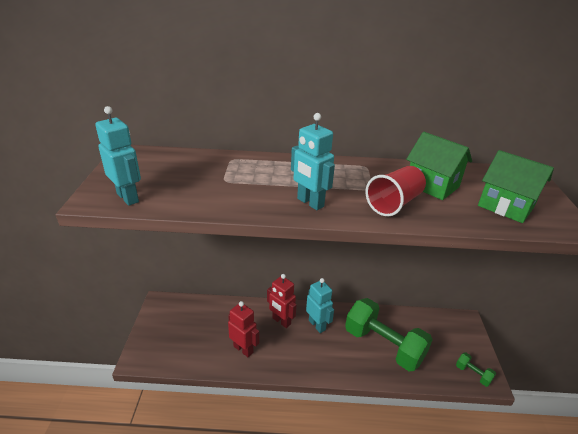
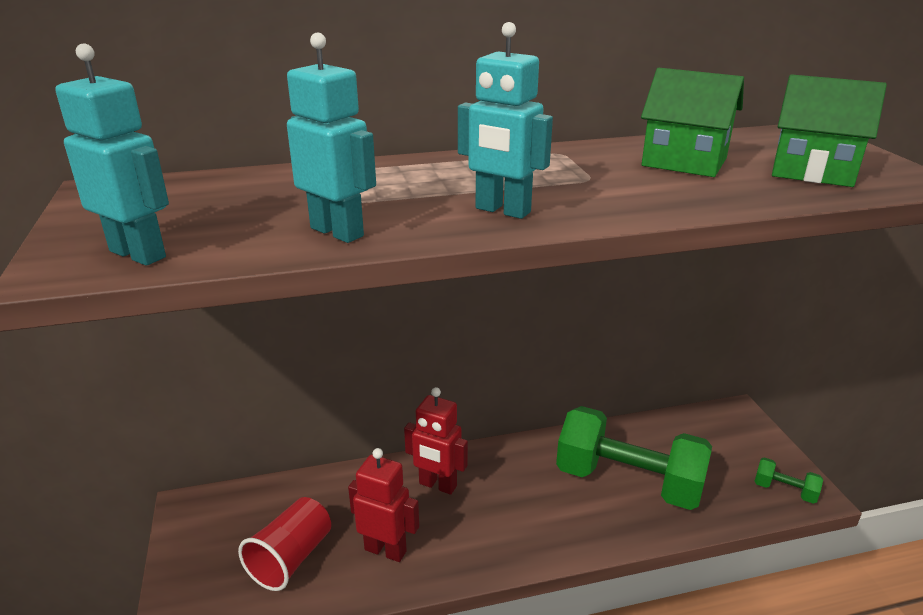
camera: 15 degrees left, 5 degrees down
(317, 325) = (504, 476): turquoise robot -> turquoise robot (337, 232)
(394, 203) = (643, 192): red cup -> red cup (291, 558)

